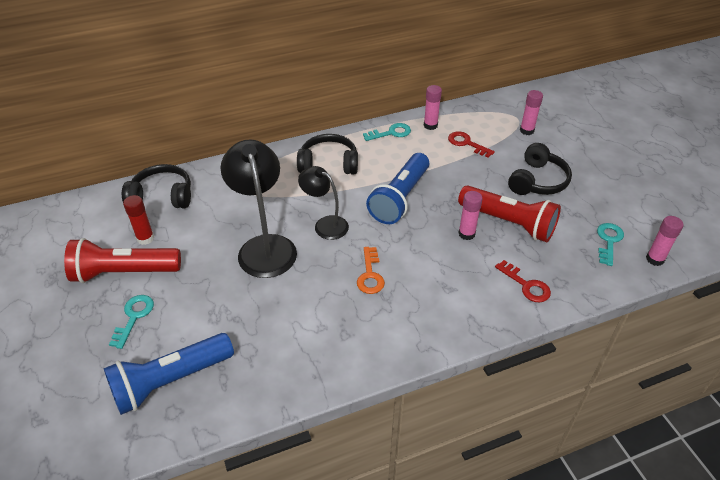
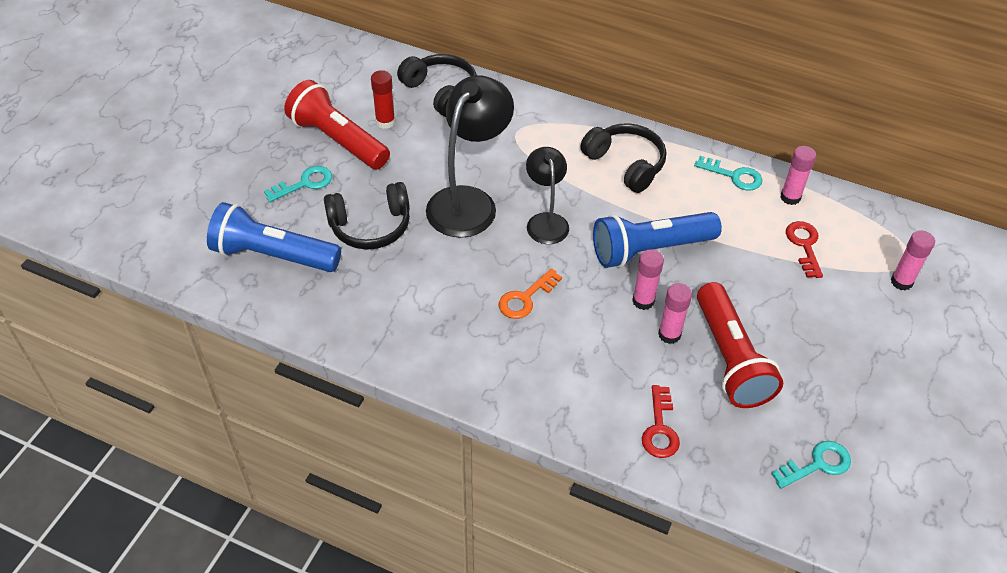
camera: 45 degrees right, 5 degrees up
(537, 181) = (829, 343): black headphones -> black headphones (370, 226)
(655, 259) = (844, 525): pink glue stick -> pink glue stick (643, 301)

